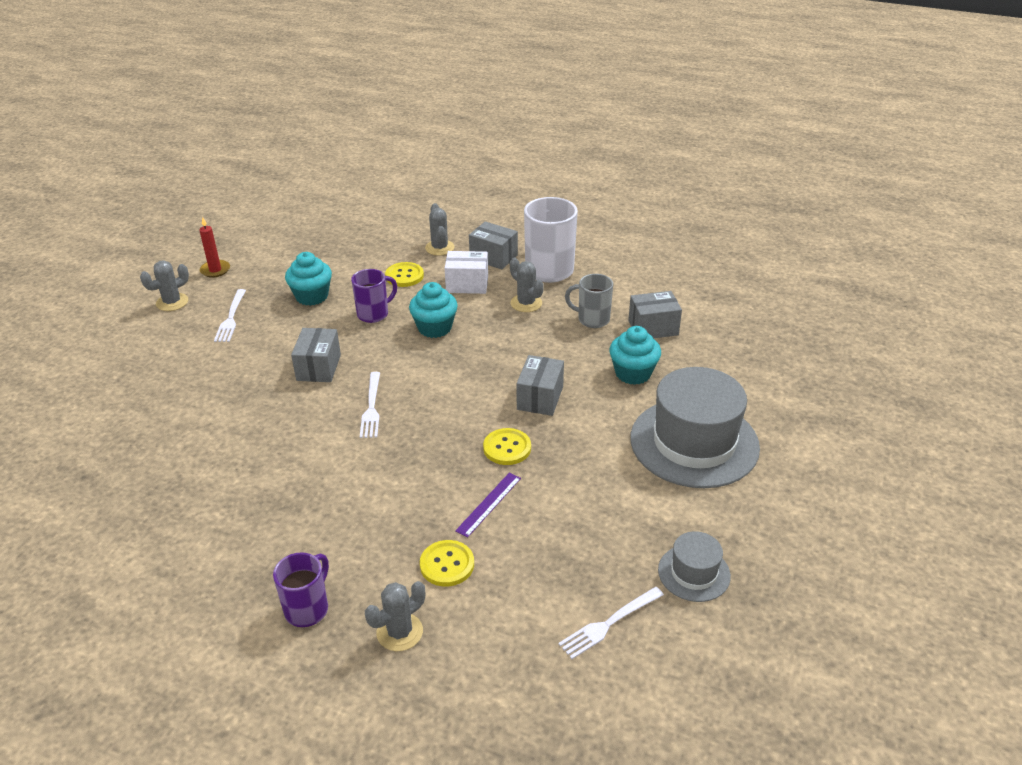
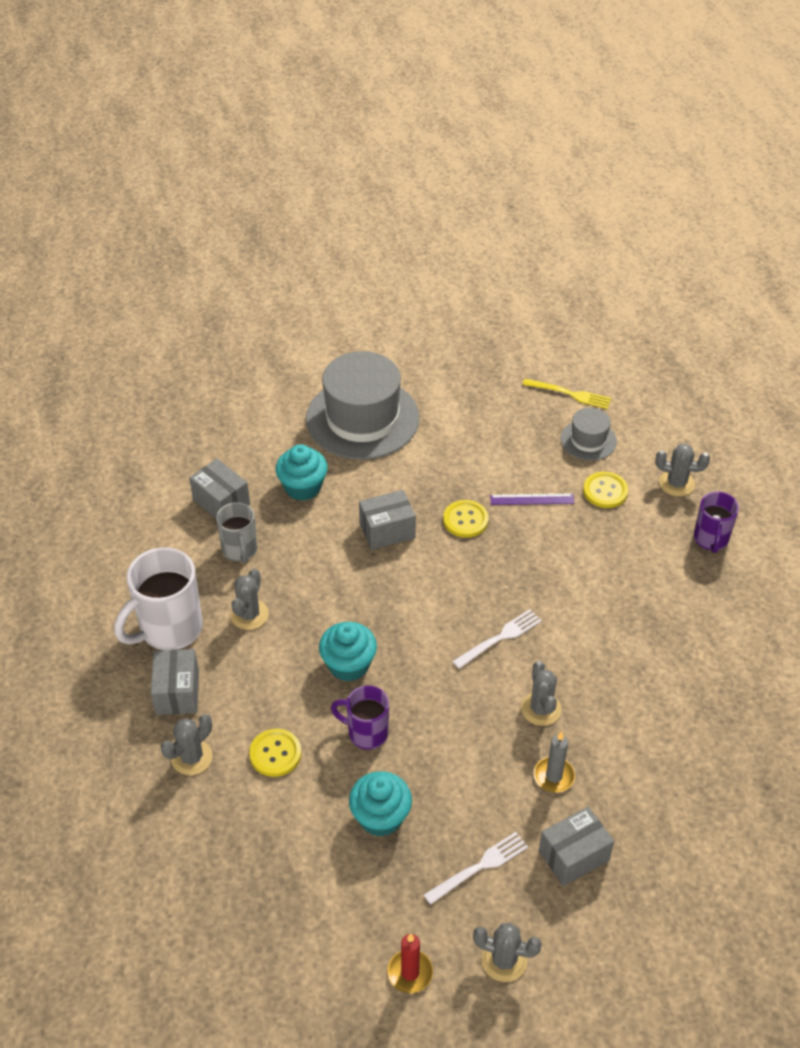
camera: 125 degrees left, 10 degrees up
(239, 376) = (553, 776): none -> grey candle
(291, 397) = (541, 709): none -> grey cactus
(308, 609) = (710, 540): purple mug -> purple mug turned 75 degrees counterclockwise
(319, 367) = (485, 718): grey box -> grey box (573, 855)
(467, 284) = (250, 684): white box -> none
(608, 624) = (570, 394): white fork -> yellow fork
(694, 573) = (492, 373): grey hat -> grey hat (588, 440)

